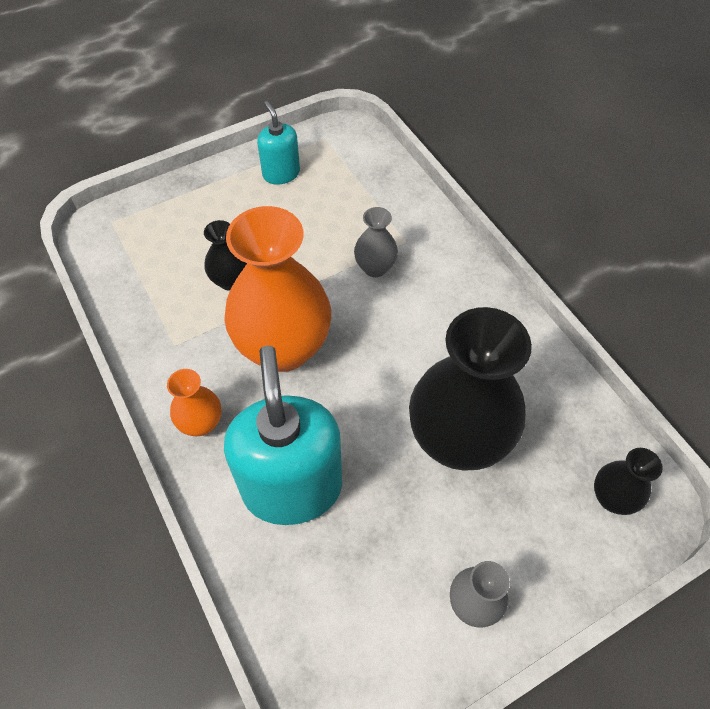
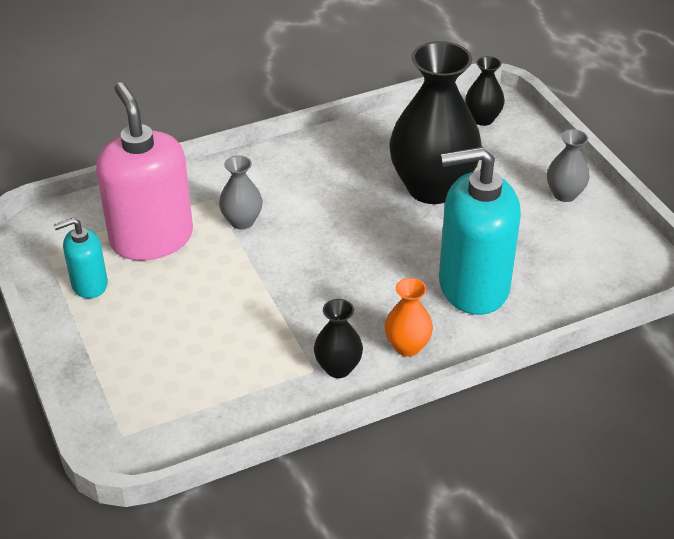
camera: 85 degrees left, 15 degrees down
(230, 281) = (237, 326): black vase -> black vase (338, 368)
(283, 348) = (328, 288): orange vase -> none
(343, 204) = (151, 238): none -> pink soap dispenser

